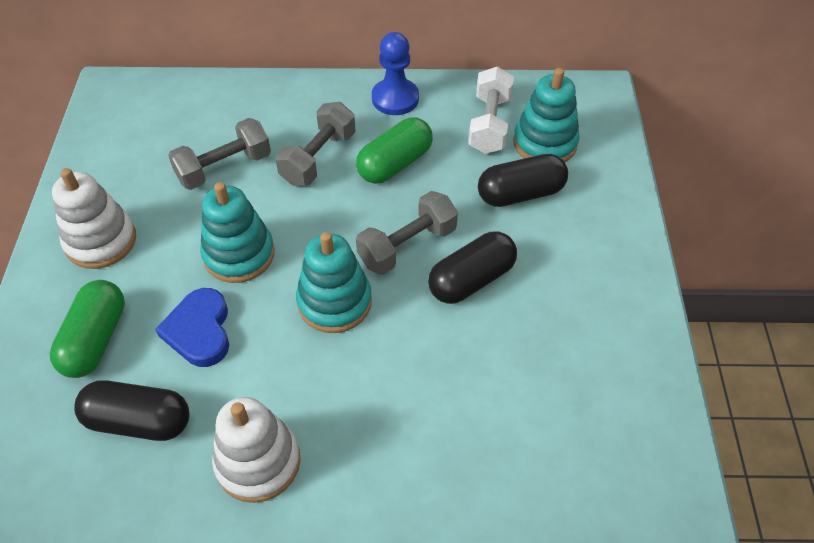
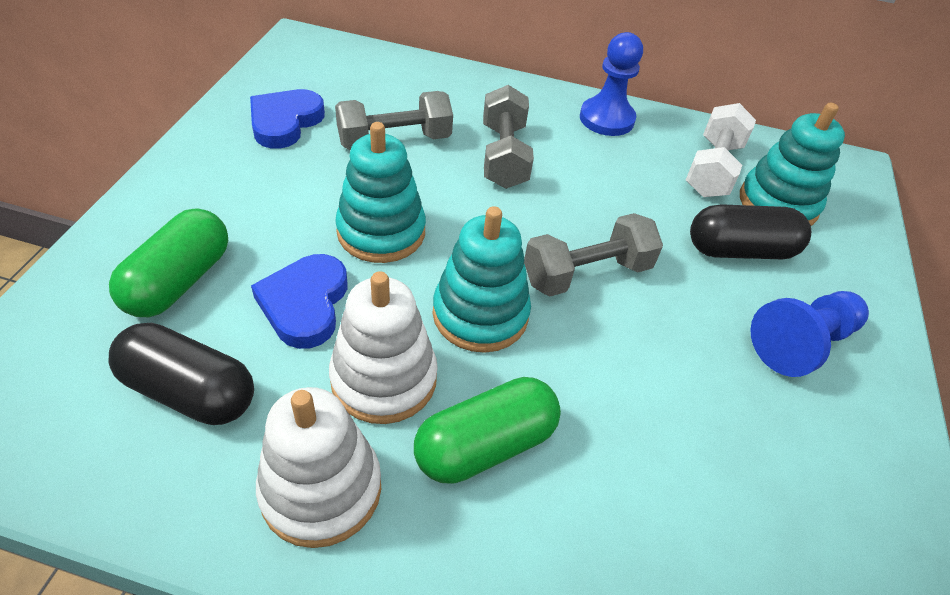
camera: 10 degrees right, 5 degrees down
(101, 241) = (230, 179): white stacking toy -> white stacking toy (384, 379)
(126, 175) = (285, 122): none -> blue heart
(318, 158) = (504, 156): grey dumbbell -> grey dumbbell turned 45 degrees counterclockwise
(395, 164) = (591, 182): green capsule -> green capsule (485, 445)
(471, 280) = (660, 333): black capsule -> none
(574, 259) = (801, 343): none -> blue pawn

